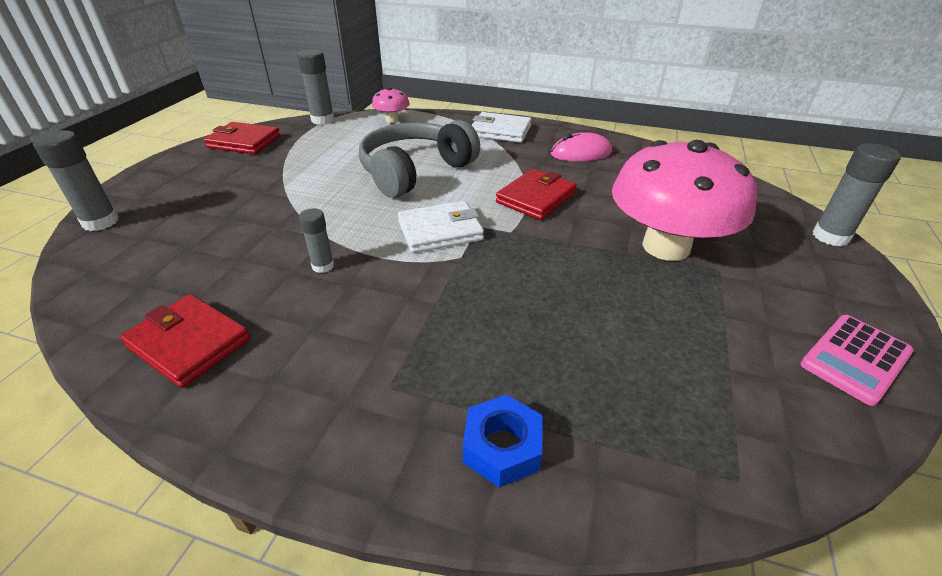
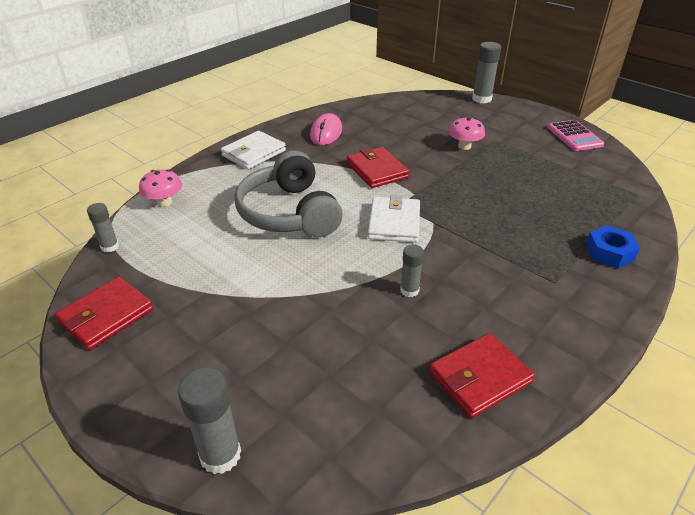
camera: 65 degrees left, 0 degrees up
(322, 120) = (110, 247): grey glue stick -> grey glue stick, size x0.61
(666, 246) = (464, 146): pink mushroom -> pink mushroom, size x0.43

